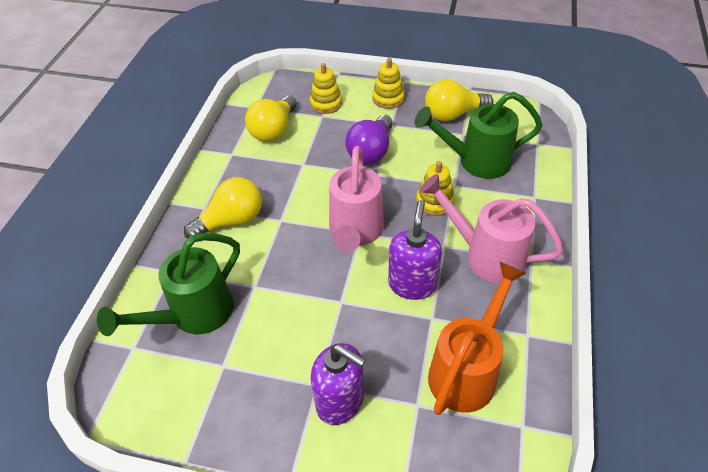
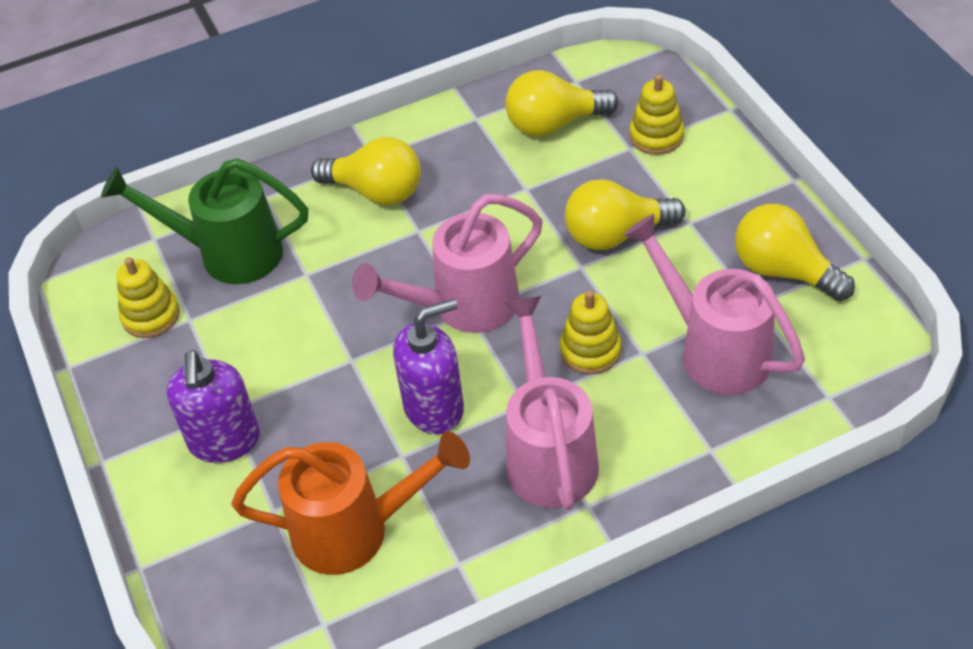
camera: 55 degrees right, 0 degrees up
(371, 151) = (616, 234): purple light bulb -> yellow light bulb
(388, 98) = (738, 187): yellow stacking toy -> yellow stacking toy (151, 316)
(476, 161) = (714, 350): green watering can -> pink watering can

